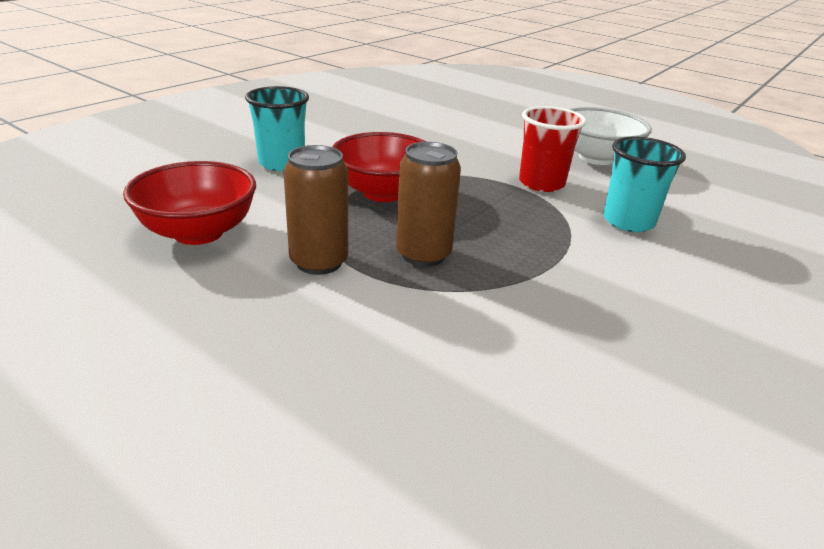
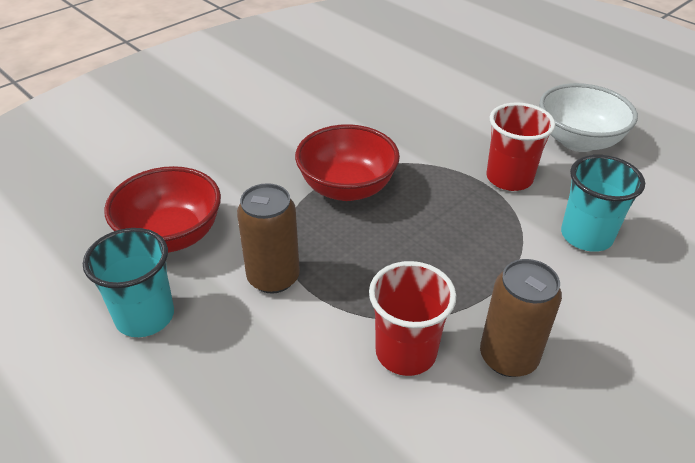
camera: 10 degrees right, 10 degrees up
(281, 163) = (256, 144): turquoise cup -> turquoise cup (145, 316)
(423, 254) = (370, 272): brown can -> brown can (508, 357)
(477, 316) = (406, 352): none -> red cup

